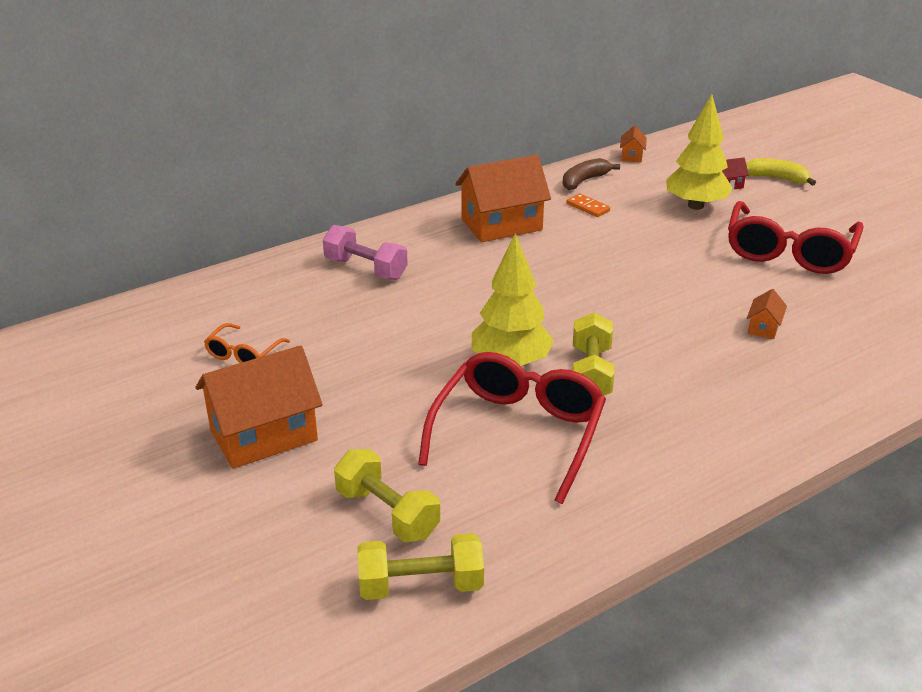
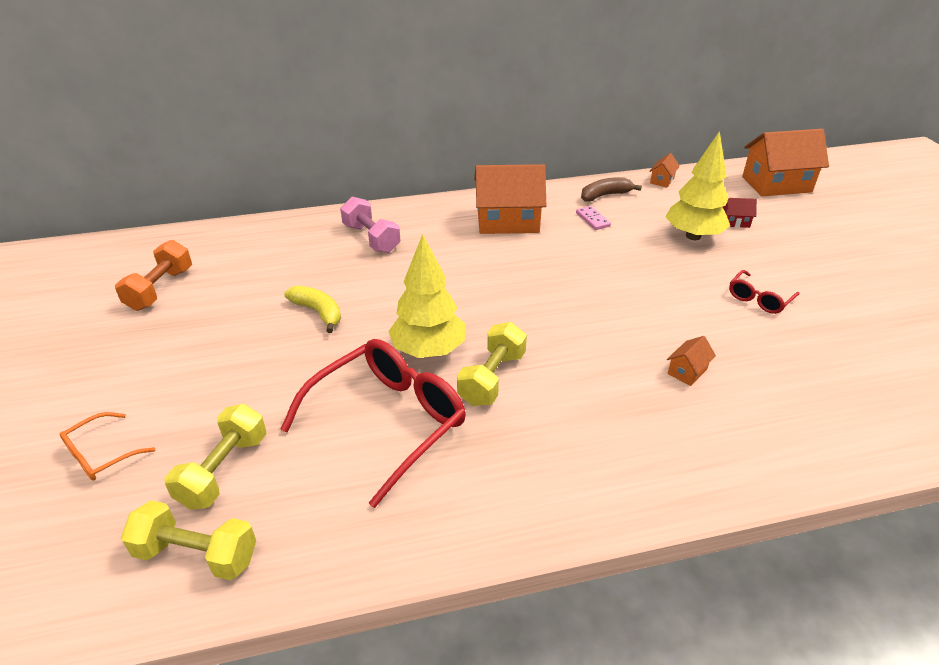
camera: 20 degrees right, 5 degrees up
(161, 368) = (160, 289): none -> orange dumbbell
(243, 354) = (226, 291): orange glasses -> orange glasses (101, 455)
(263, 435) = (186, 367): orange house -> orange house (776, 184)
(387, 513) = (224, 470): yellow dumbbell -> yellow dumbbell turned 45 degrees clockwise
(588, 207) = (593, 219): orange domino -> pink domino
(777, 178) = (789, 224): yellow banana -> yellow banana (318, 312)
(789, 252) = (759, 299): red glasses -> red glasses, size x0.48

